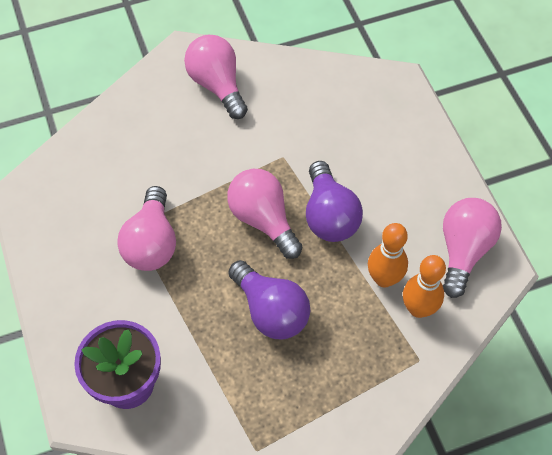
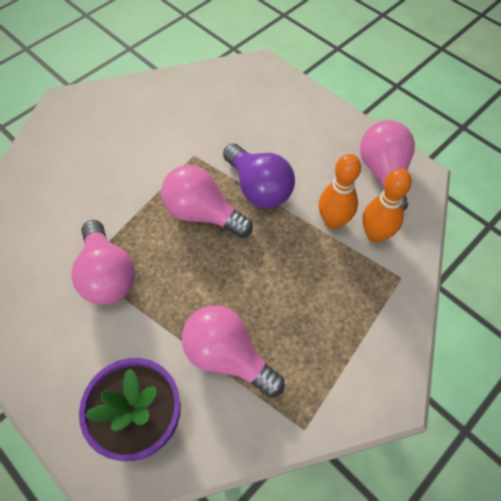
camera: 25 degrees left, 0 degrees up
(217, 85) = (106, 118): pink light bulb -> pink light bulb (228, 356)
(271, 311) = (250, 290): purple light bulb -> none

